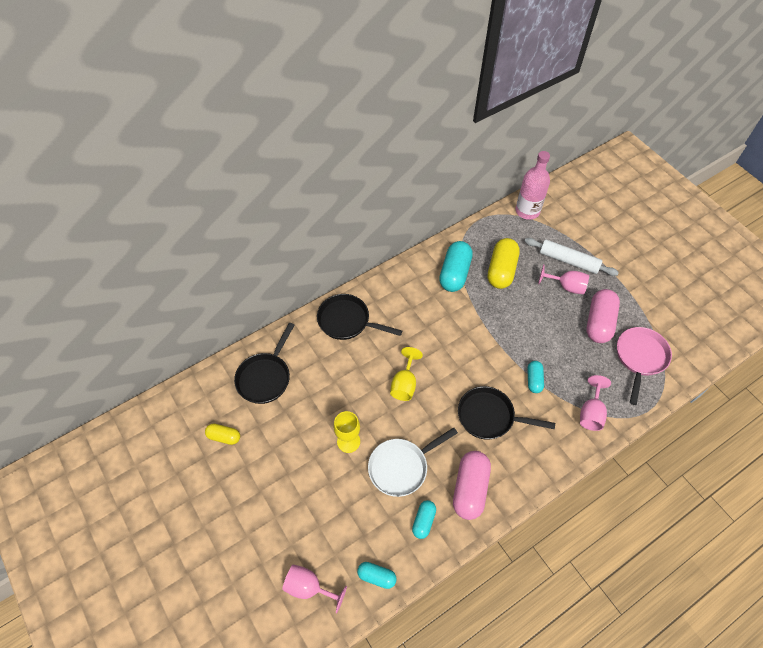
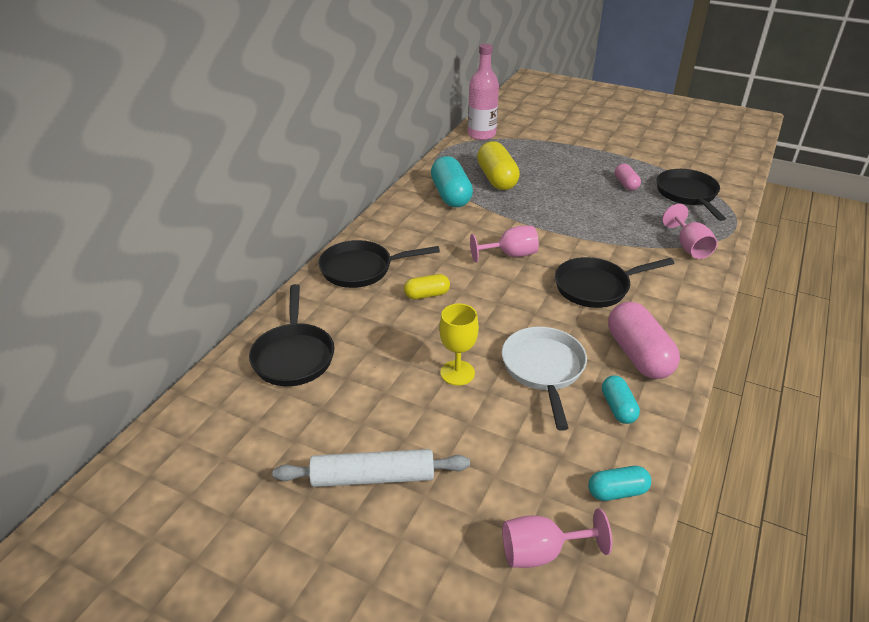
camera: 30 degrees left, 20 degrees down
(224, 436) = (278, 440): yellow capsule -> yellow capsule (427, 295)
(401, 467) = (543, 369): white pan -> white pan turned 150 degrees clockwise
(404, 384) = (478, 296): yellow goblet -> none
(534, 380) = (610, 243): turquoise capsule -> none
(566, 286) = (570, 171): pink goblet -> pink goblet (510, 255)
(568, 261) = (554, 154): white rolling pin -> white rolling pin (373, 477)
(599, 322) = (626, 184): pink capsule -> pink capsule, size x0.55
(640, 358) = (687, 195): pink pan -> black pan

